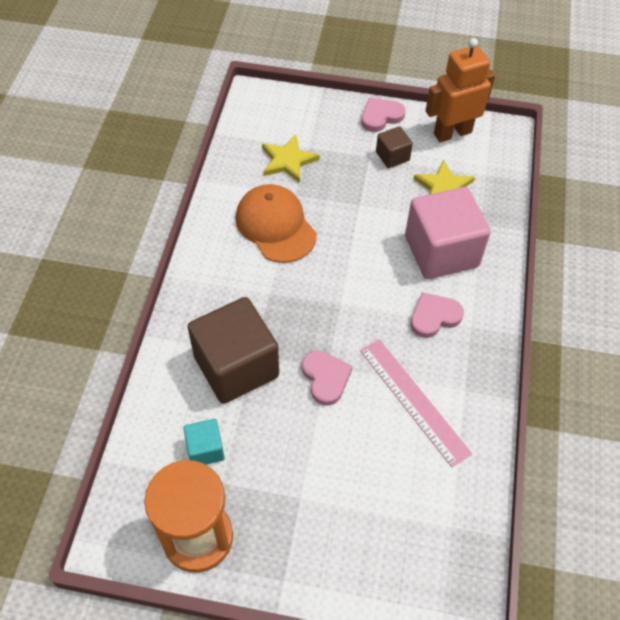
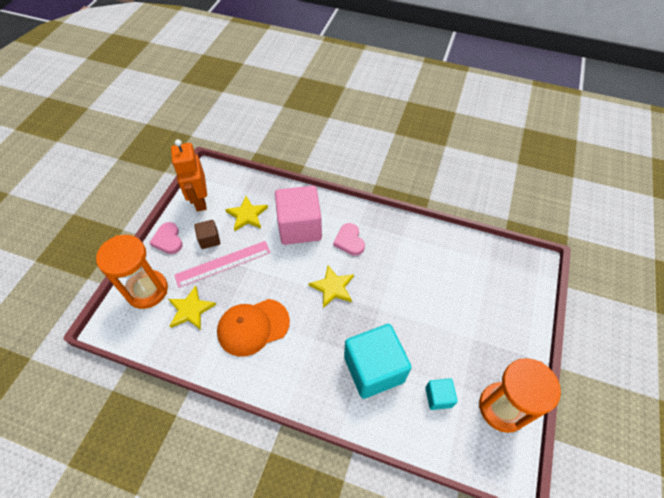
camera: 80 degrees left, 0 degrees up
(236, 366) = (374, 369): brown cube -> turquoise cube
(306, 115) = (147, 290): none -> orange hourglass
(325, 378) = (388, 311): pink heart -> none
(350, 305) = (332, 287): none -> yellow star
(413, 400) = (408, 263): pink ruler -> pink ruler (223, 263)

